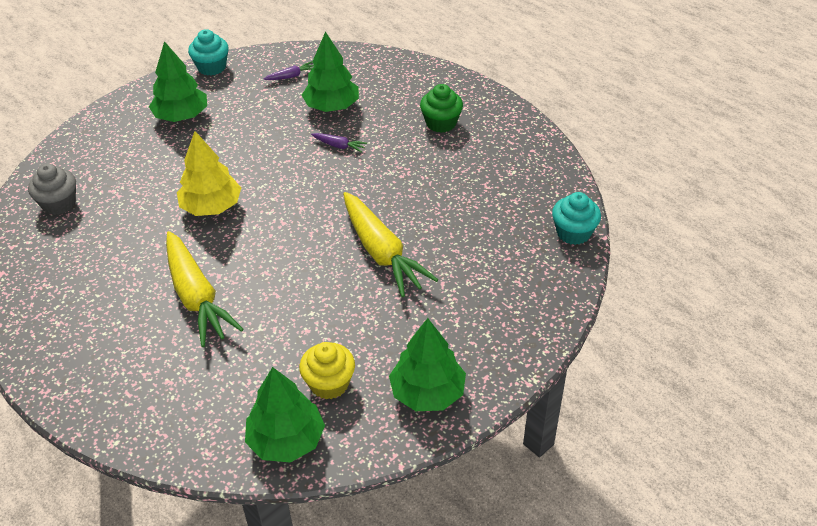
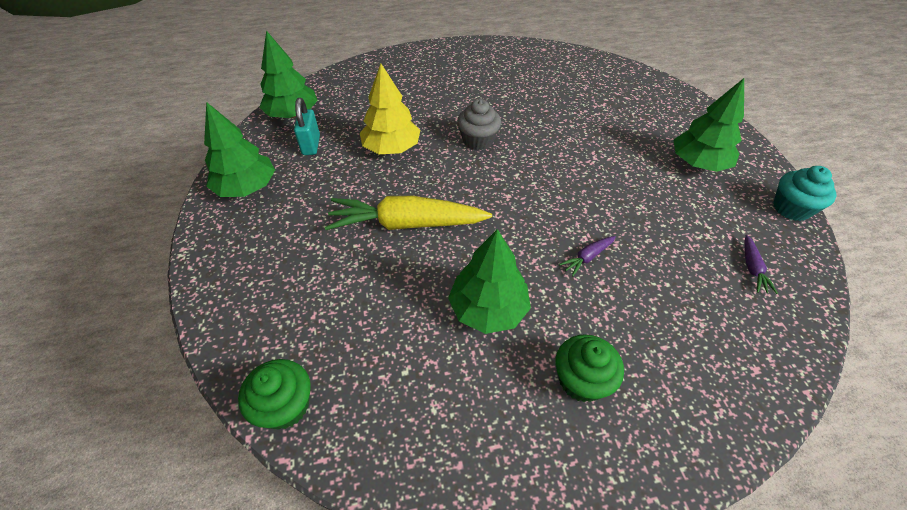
camera: 120 degrees right, 5 degrees up
(59, 203) = (602, 79): grey cupcake -> grey cupcake (478, 140)
(197, 297) = (450, 113): yellow carrot -> none
(211, 207) = (547, 145): yellow tree -> yellow tree (391, 148)
(329, 383) = (311, 145): yellow cupcake -> turquoise padlock
(332, 106) = (669, 281): green tree -> green tree (488, 309)
(573, 233) = (285, 406): turquoise cupcake -> green cupcake

